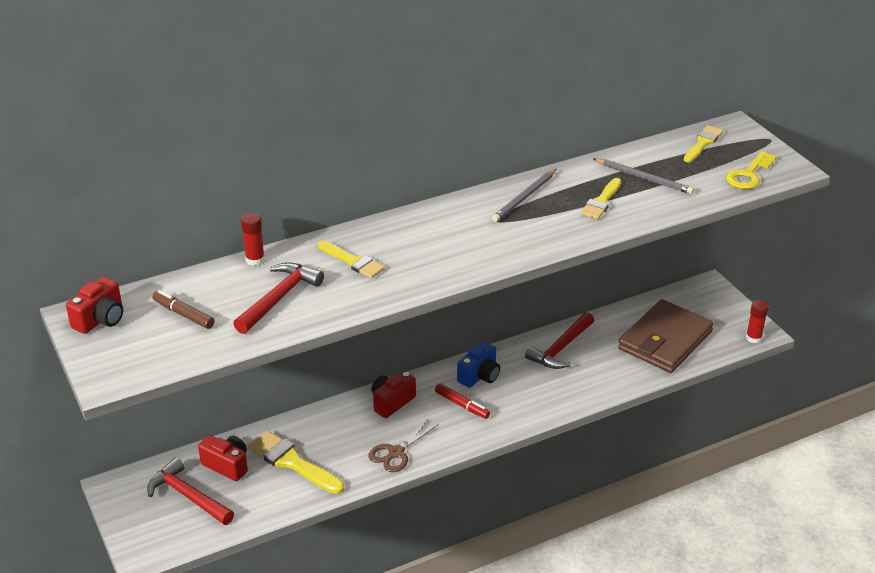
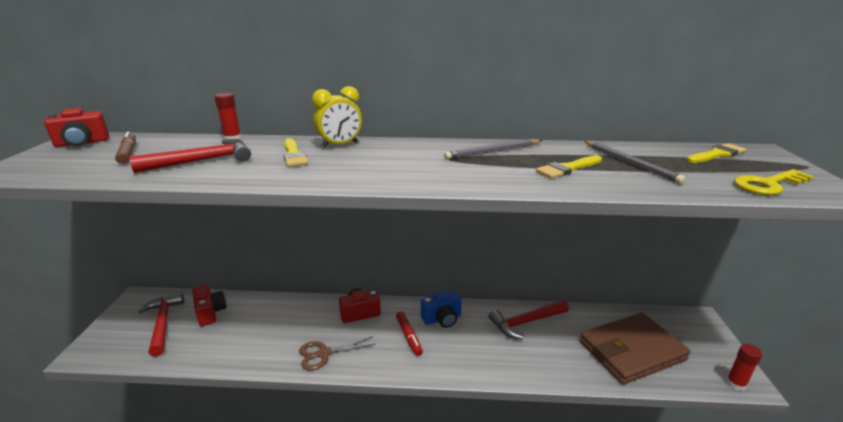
camera: 30 degrees right, 10 degrees down
(292, 462) = (249, 328): yellow brush -> none
(377, 233) = (340, 145): none -> yellow clock

